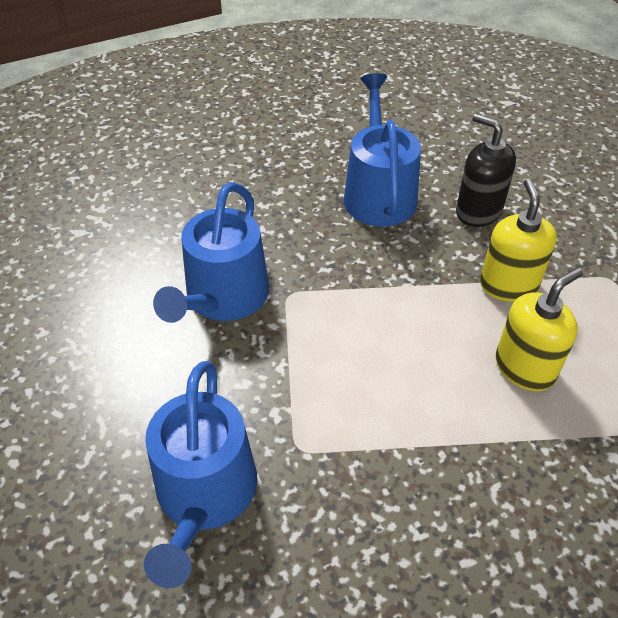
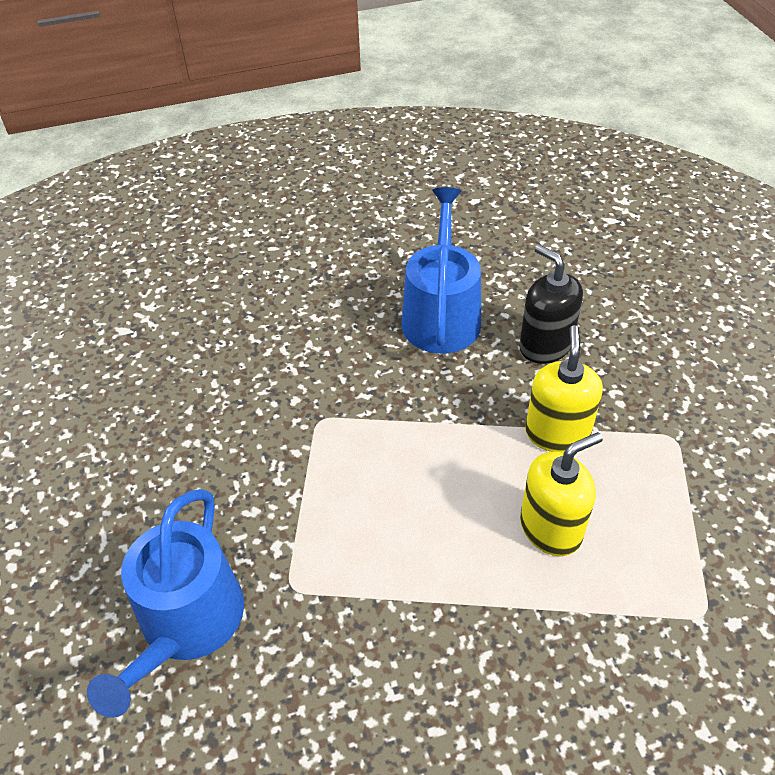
camera: 10 degrees right, 0 degrees up
(223, 298) = (251, 416): blue watering can -> none

